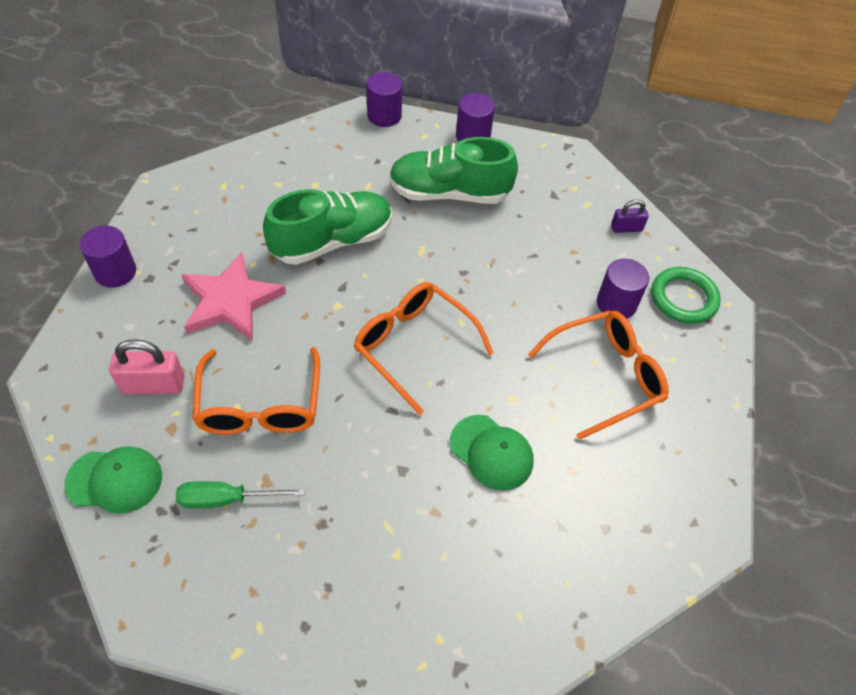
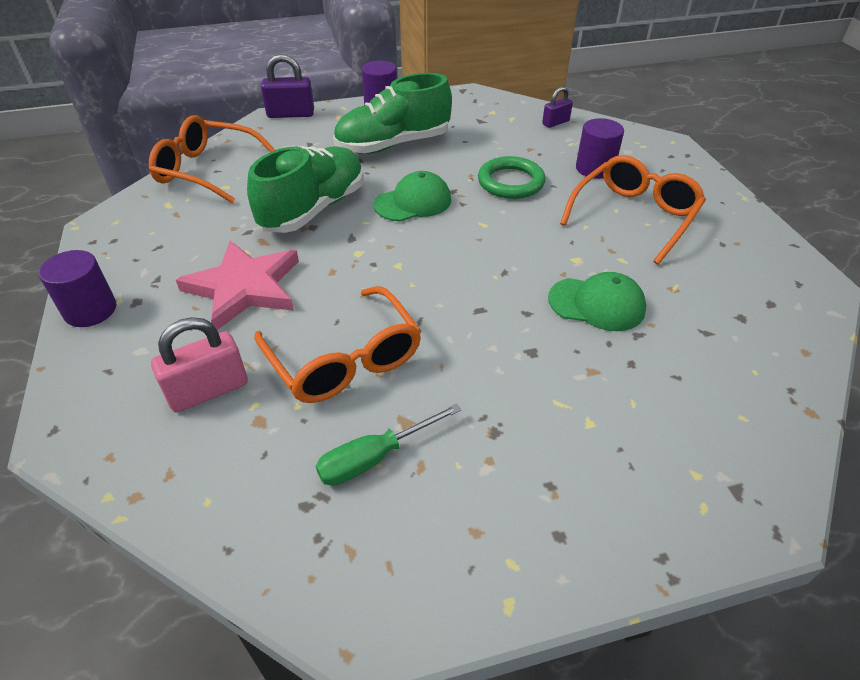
camera: 25 degrees left, 10 degrees down
(115, 480) = (225, 501): green cap -> green cap (413, 202)
(384, 116) = (290, 114): purple cylinder -> purple padlock
(414, 346) = (457, 255): orange glasses -> orange glasses (207, 170)
(683, 298) = (639, 149): green ring -> green ring (511, 182)

